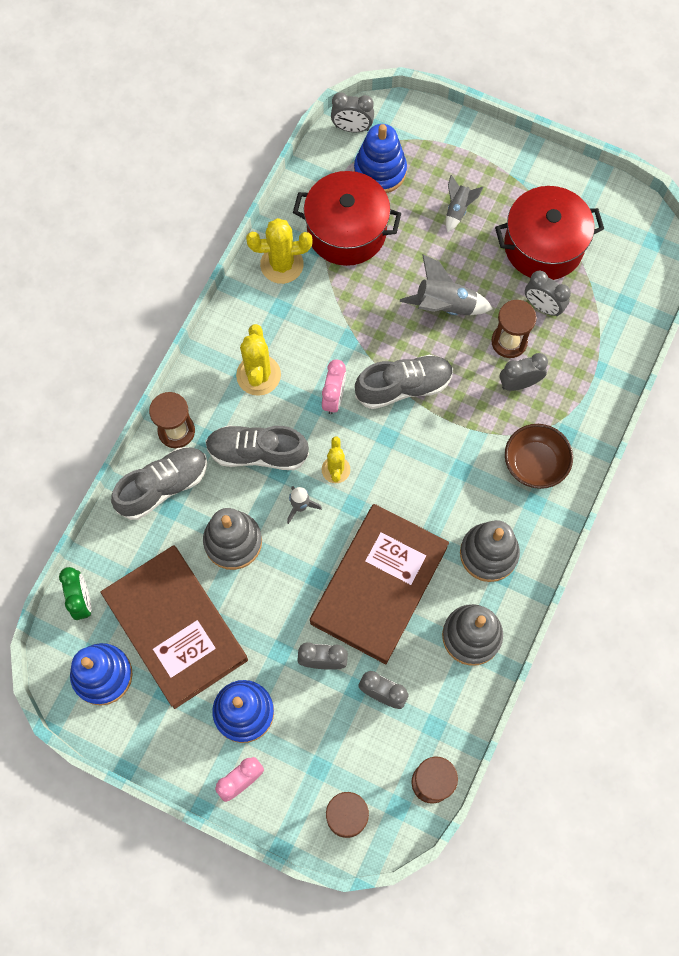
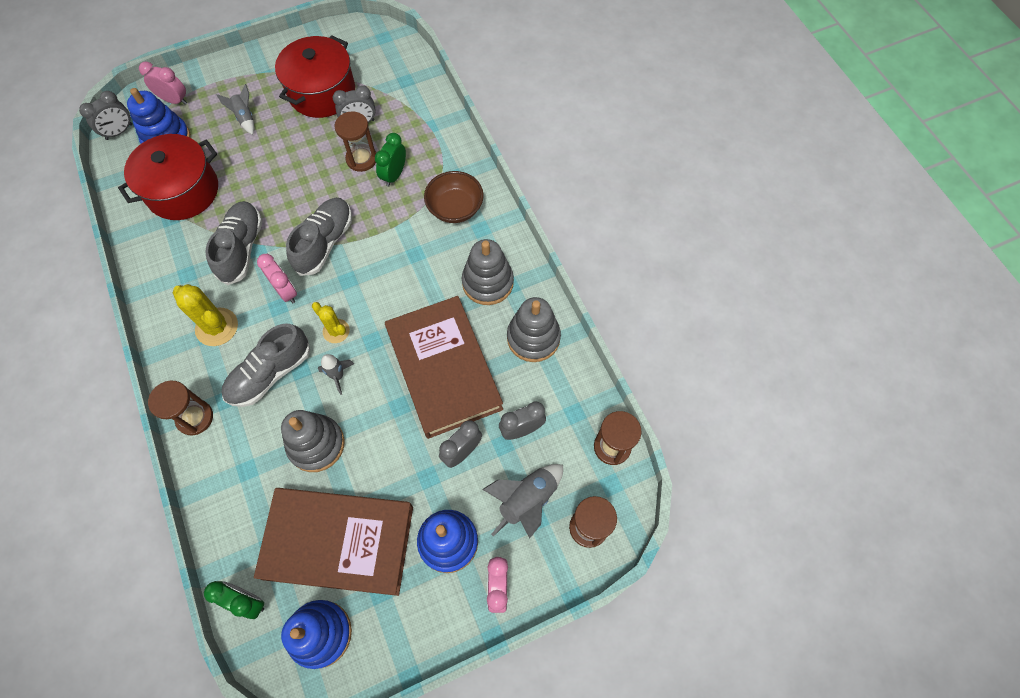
camera: 50 degrees left, 5 degrees down
(163, 486) = (225, 462): grey shoe -> grey shoe (241, 249)
(282, 264) = (158, 248): yellow cactus -> none
(420, 138) = (174, 100): none -> pink clock
(444, 306) = (298, 175): grey rocket -> grey rocket (527, 501)
(519, 383) = (394, 175): grey clock -> green clock

